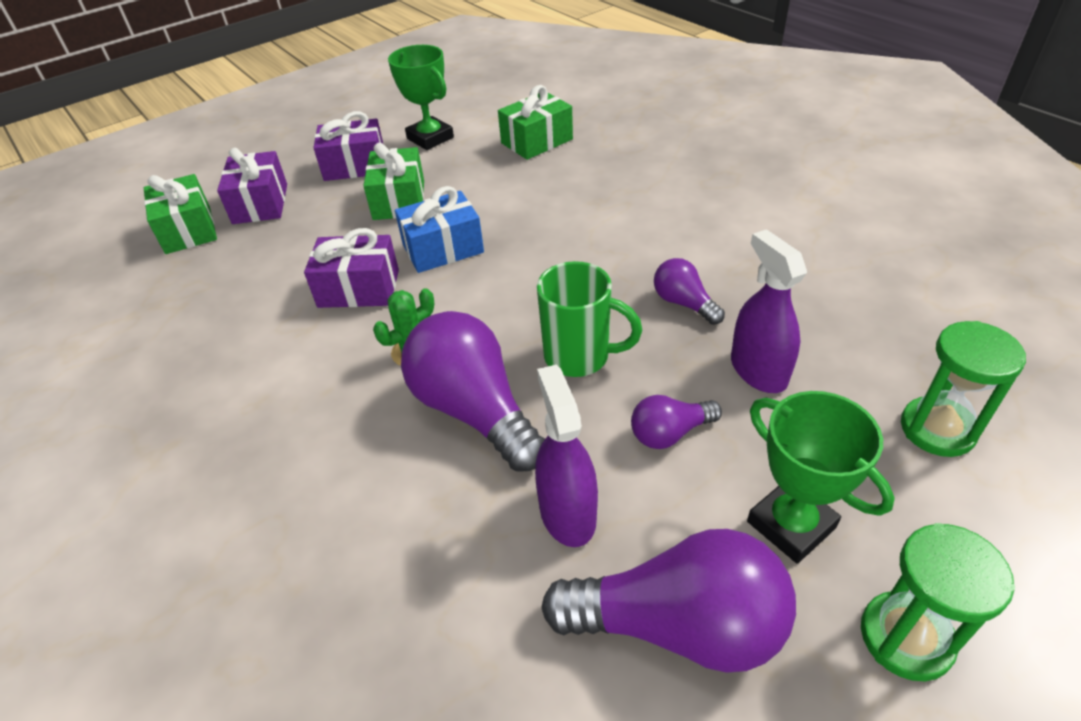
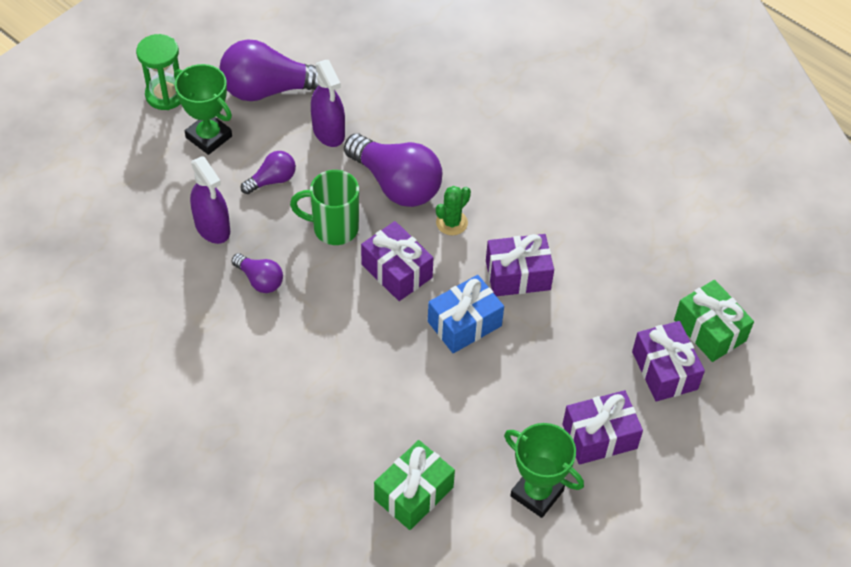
camera: 165 degrees right, 10 degrees up
(399, 200) = (529, 384): green gift -> none
(505, 302) = (397, 271): none -> purple gift
(937, 429) = (111, 196): green hourglass -> none

